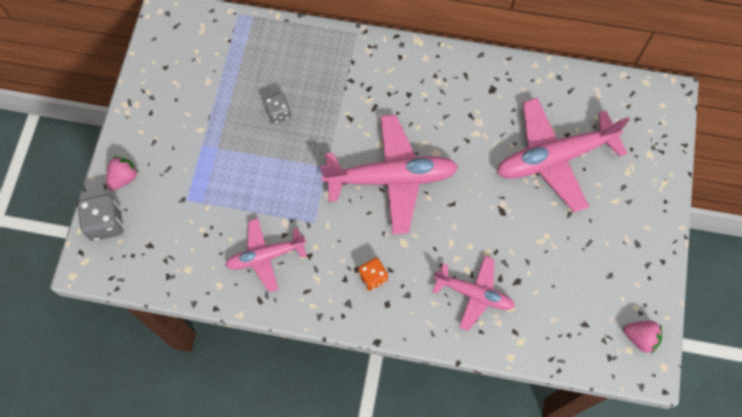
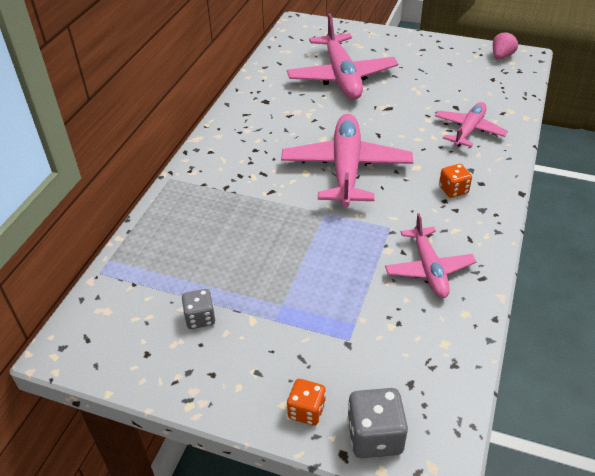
camera: 80 degrees left, 25 degrees down
(124, 178) = (306, 411): pink strawberry -> orange dice
(278, 113) = (249, 246): grey dice -> grey dice (200, 318)

